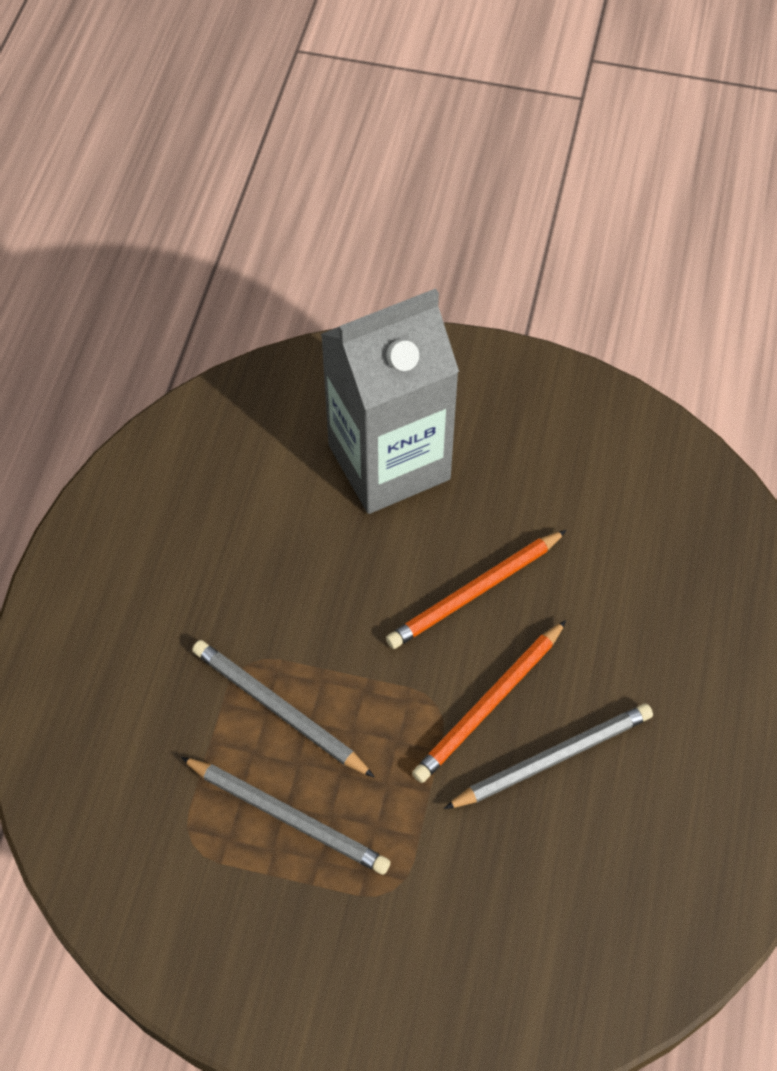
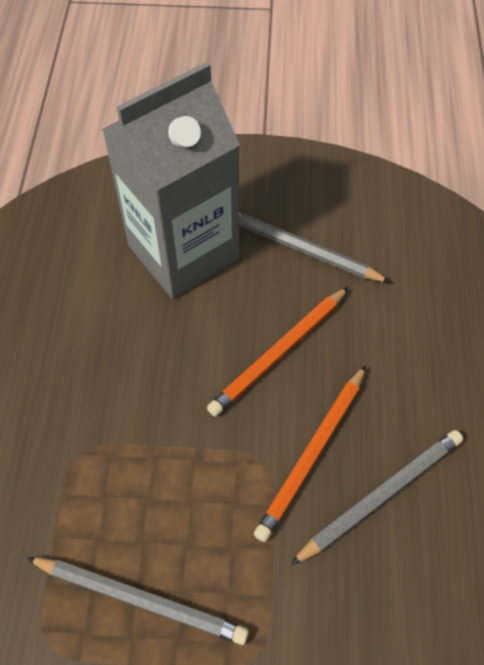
camera: 10 degrees left, 0 degrees up
(278, 710) = (117, 493): grey pencil -> grey pencil (299, 249)

